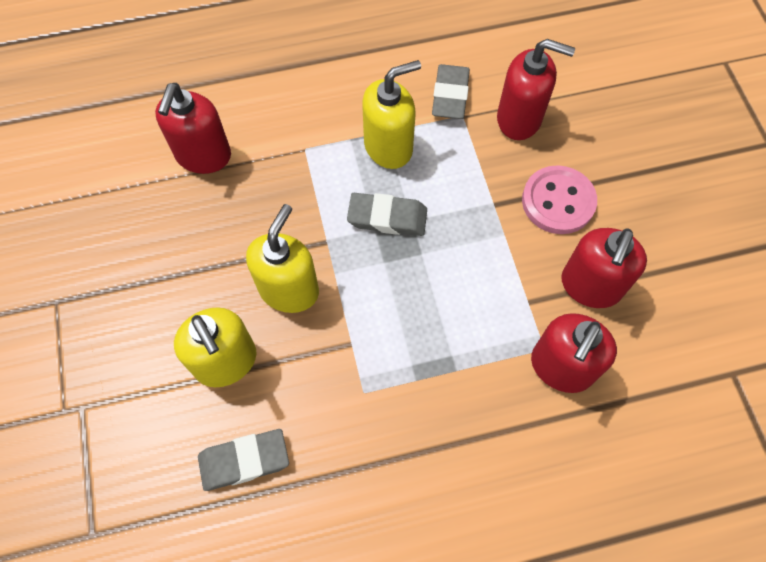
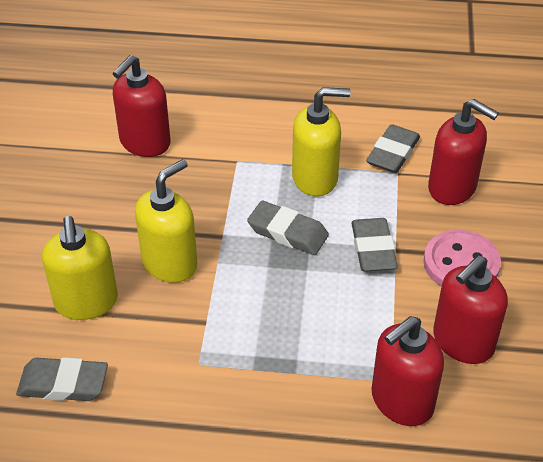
camera: 20 degrees right, 20 degrees down
(473, 211) = (373, 249): none -> grey eraser

